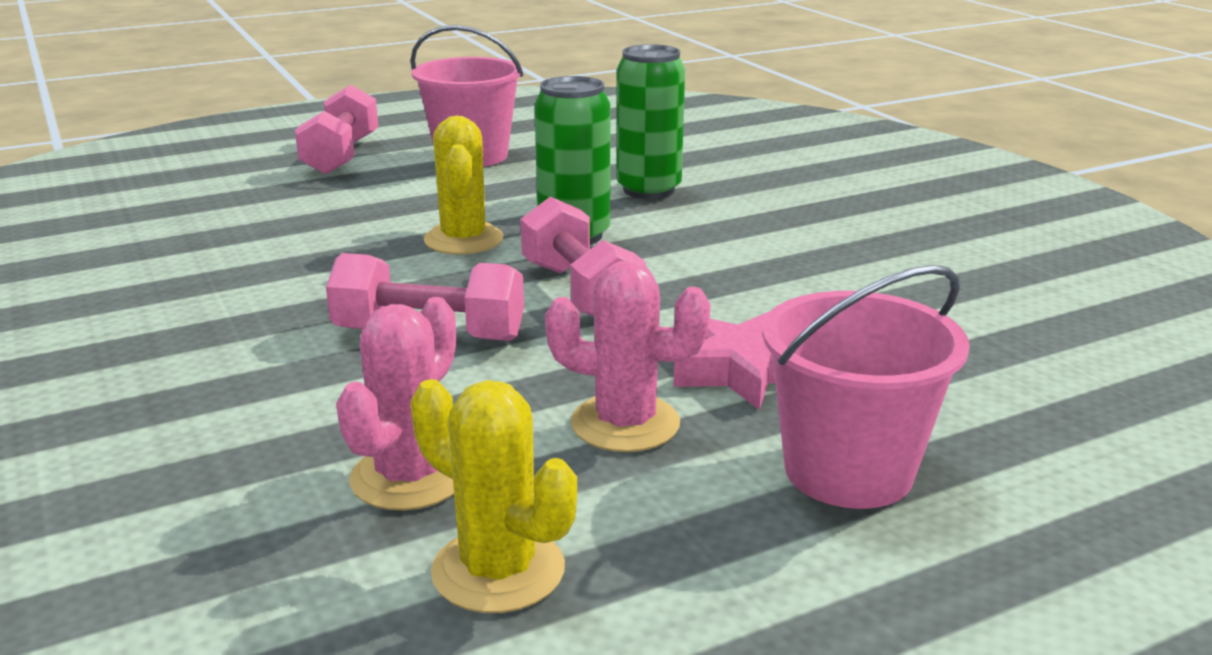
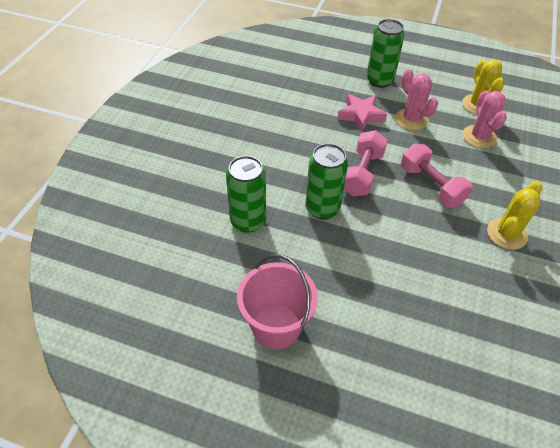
camera: 135 degrees left, 25 degrees up
(341, 155) = (343, 392): pink dumbbell -> none
(409, 477) = (479, 137): pink cactus -> pink cactus turned 75 degrees counterclockwise
(463, 240) = (366, 237): yellow cactus -> yellow cactus (506, 234)
(848, 471) = (379, 80): pink bucket -> green can

